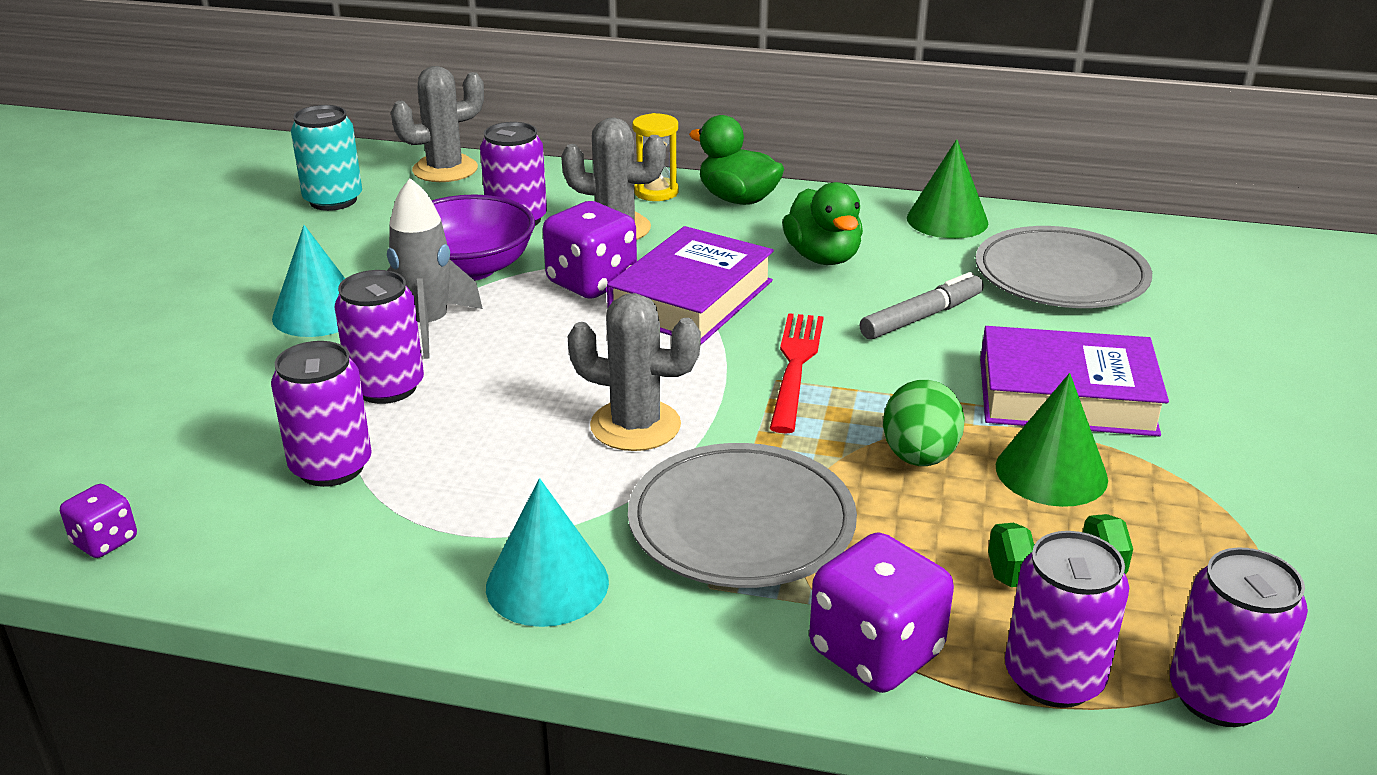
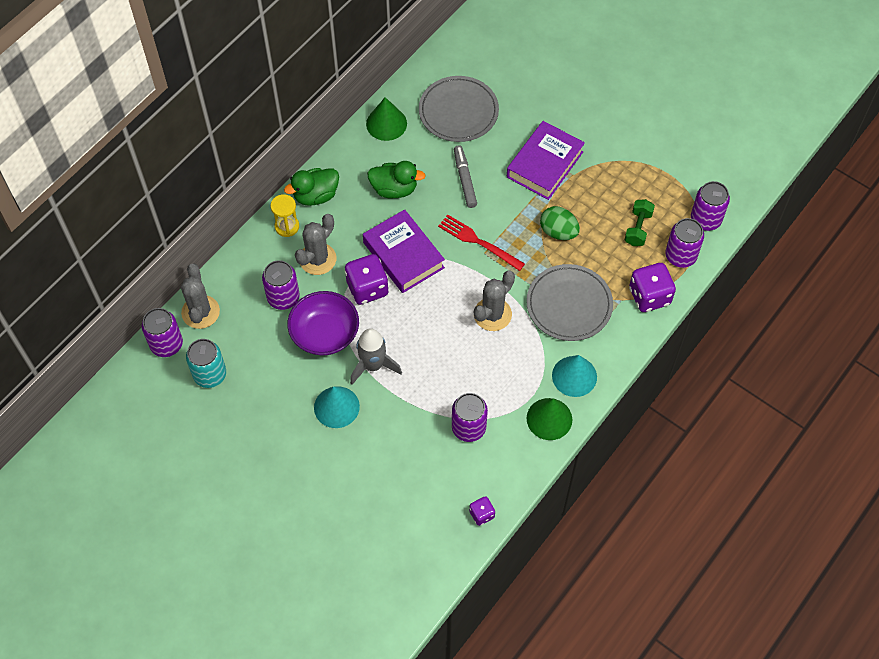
camera: 65 degrees left, 30 degrees up
(387, 387) = (418, 394): purple can -> purple can (166, 344)
(1051, 472) = (586, 197): green cone -> green cone (549, 419)

